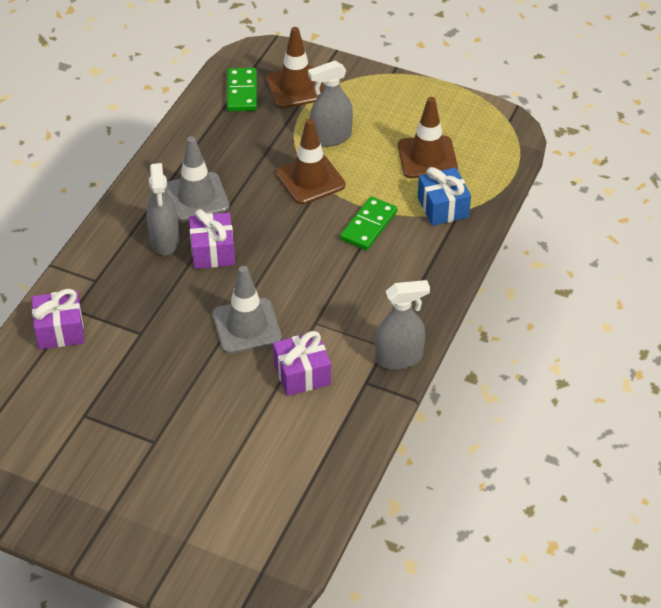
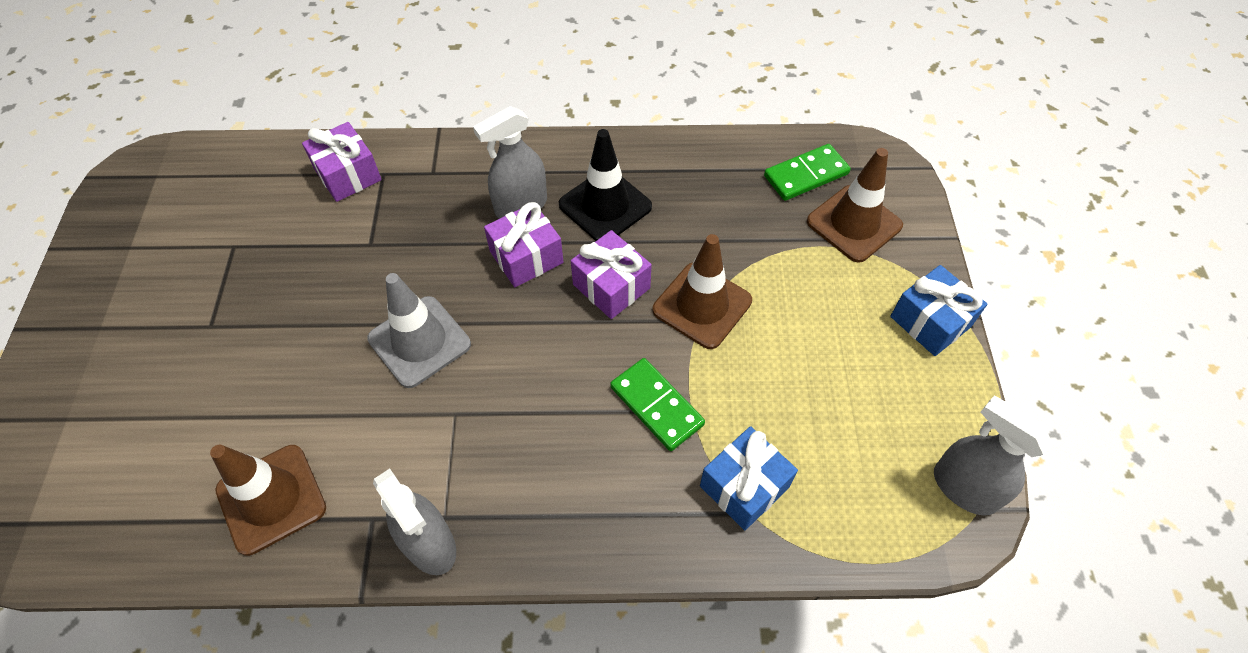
camera: 65 degrees right, 10 degrees up
(196, 197) = (605, 206): grey traffic cone -> black traffic cone
(302, 374) = (361, 435): purple gift -> purple gift (611, 286)
(331, 137) = (791, 296): grey spray bottle -> grey spray bottle (964, 488)
(368, 226) = (657, 406): green domino -> green domino turned 45 degrees clockwise
(387, 87) = (930, 322): none -> blue gift
(427, 157) = (829, 426): brown traffic cone -> brown traffic cone (271, 499)

